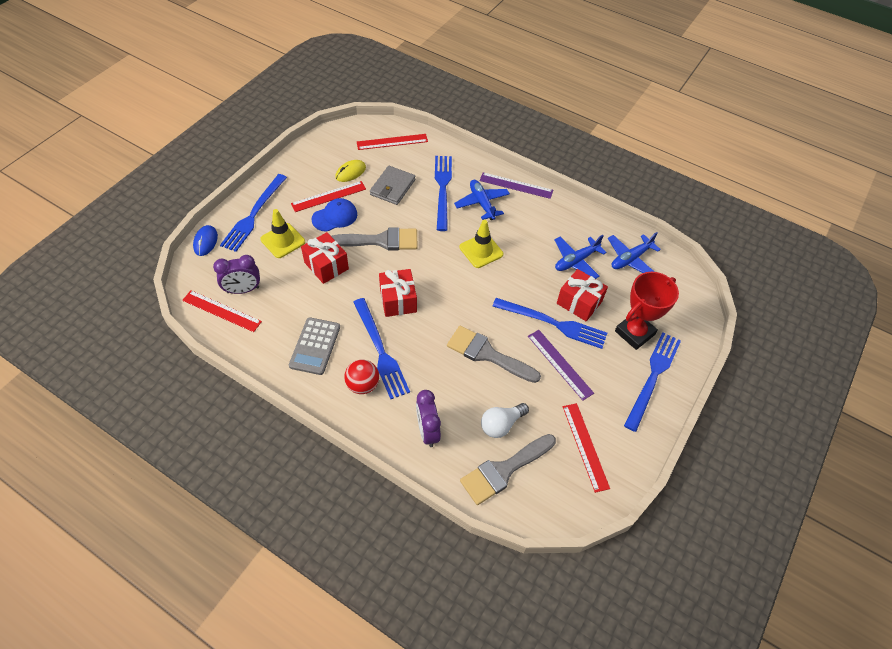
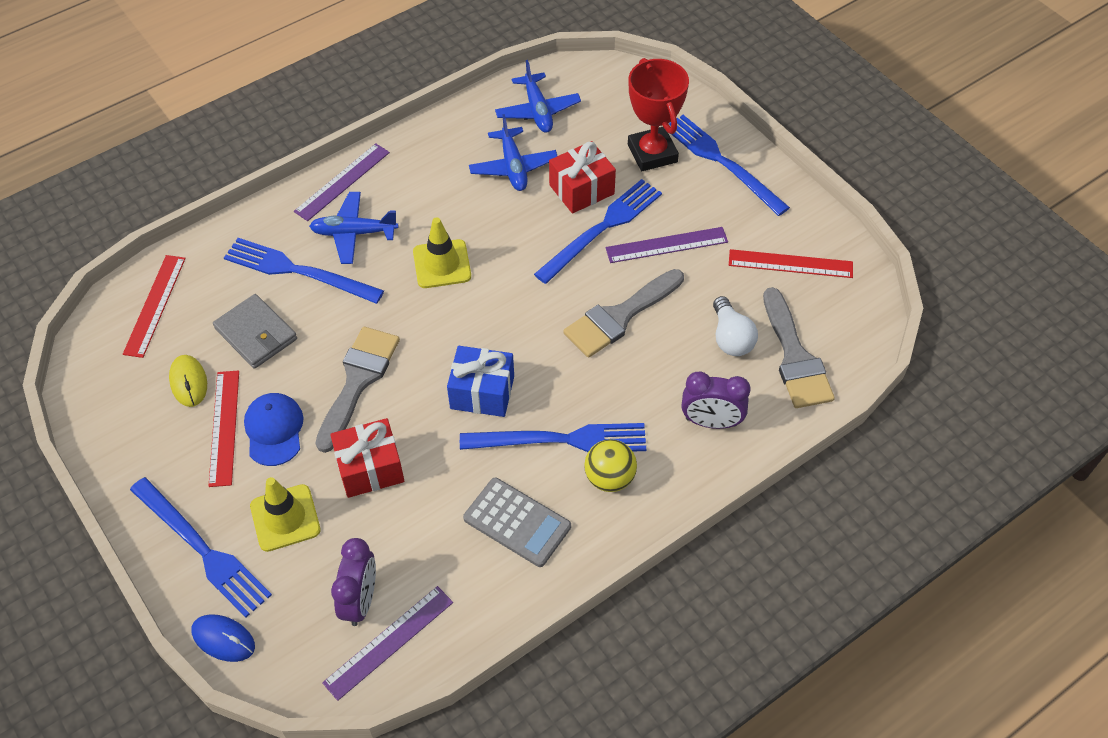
camera: 65 degrees left, 0 degrees up
(221, 311) = (389, 642): red ruler -> purple ruler
(363, 385) = (609, 478): red ball -> yellow ball
(398, 300) = (482, 392): red gift -> blue gift

